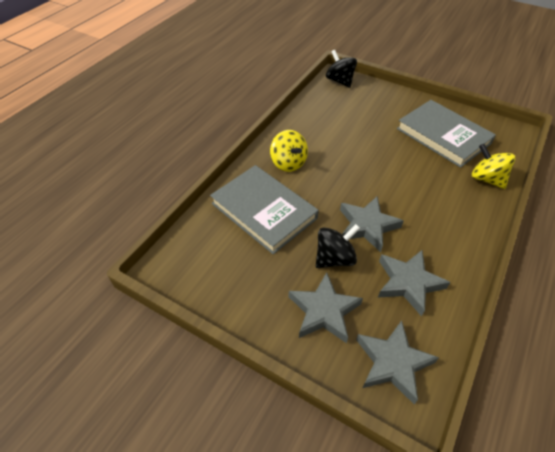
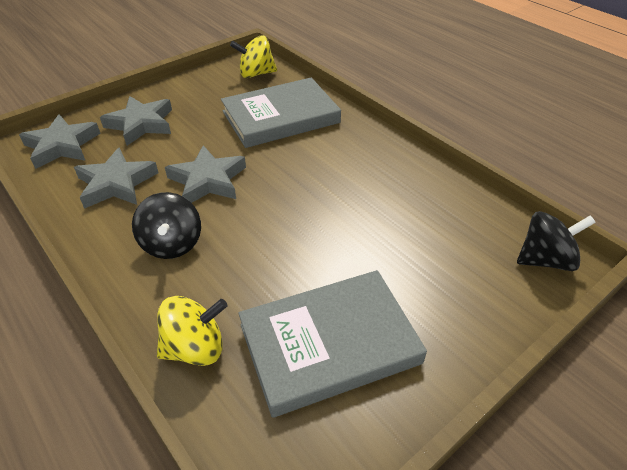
camera: 110 degrees right, 5 degrees down
(288, 163) = (346, 149): yellow spinning top -> yellow spinning top (256, 74)
(334, 258) = (187, 145): black spinning top -> black spinning top (172, 244)

